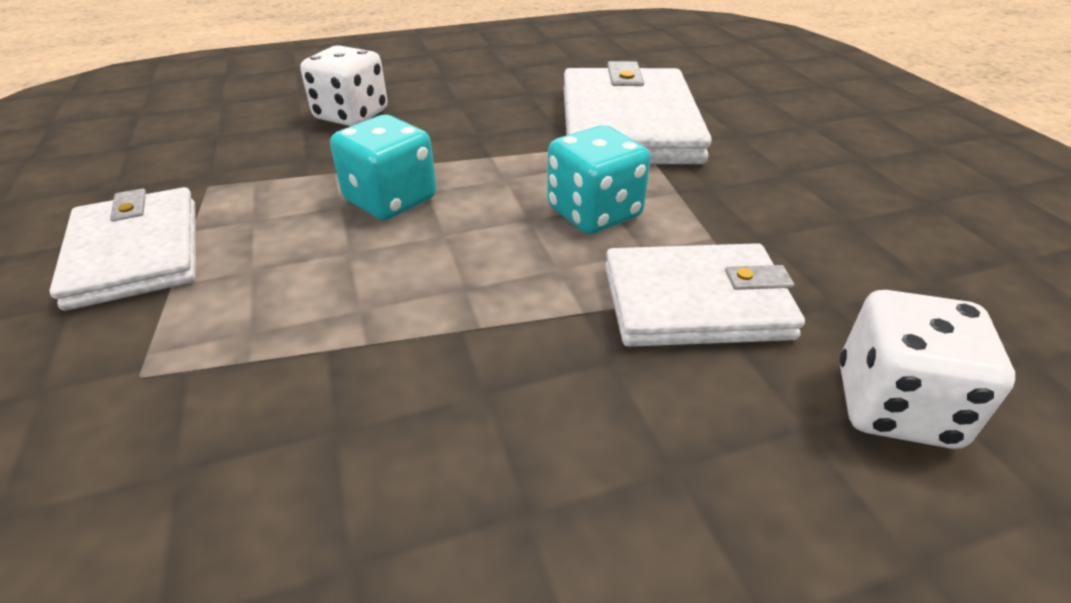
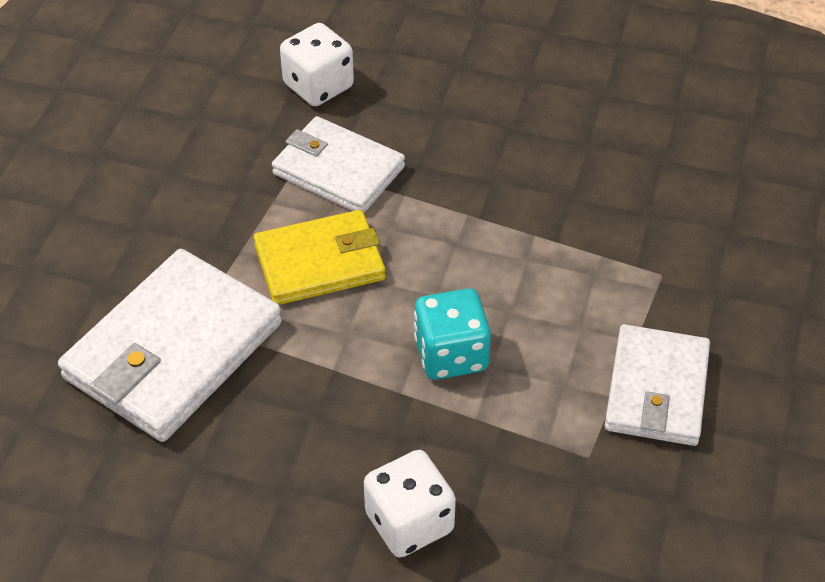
camera: 145 degrees left, 10 degrees up
(594, 213) = (320, 262): turquoise dice -> yellow wallet

